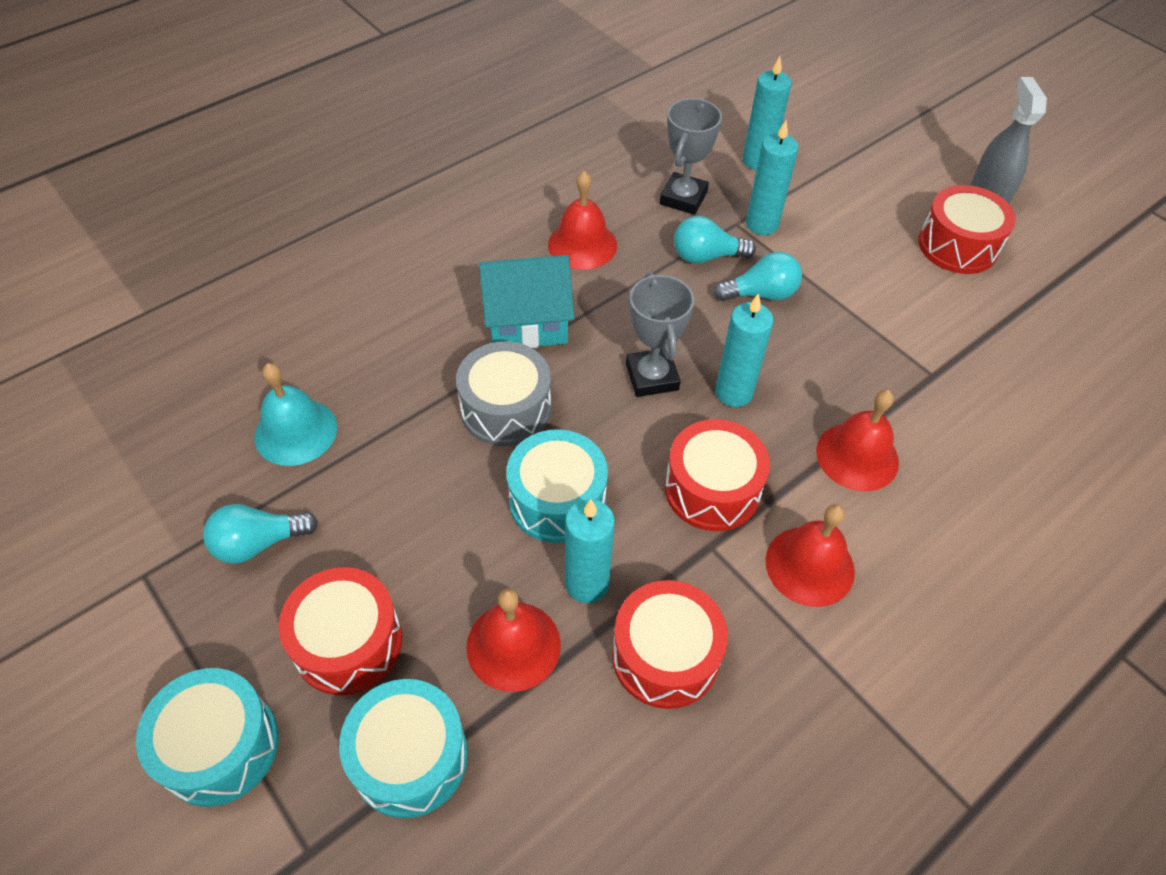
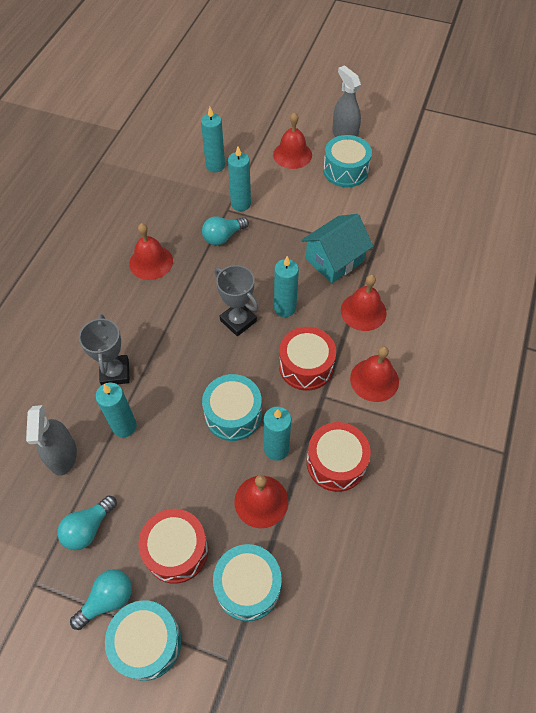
camera: 30 degrees left, 5 degrees up
(295, 431) = (63, 455): turquoise bell -> grey spray bottle
(398, 436) = (124, 426): none -> turquoise candle
(506, 409) = (173, 379): grey drum -> none
(527, 322) = (150, 323): turquoise house -> turquoise house (334, 260)
(683, 198) = (189, 207): grey trophy -> grey trophy (115, 372)
(761, 294) = (265, 245): turquoise light bulb -> turquoise light bulb (107, 600)
(885, 191) = (292, 154): none -> red bell
(957, 246) = (345, 170): red drum -> turquoise drum

